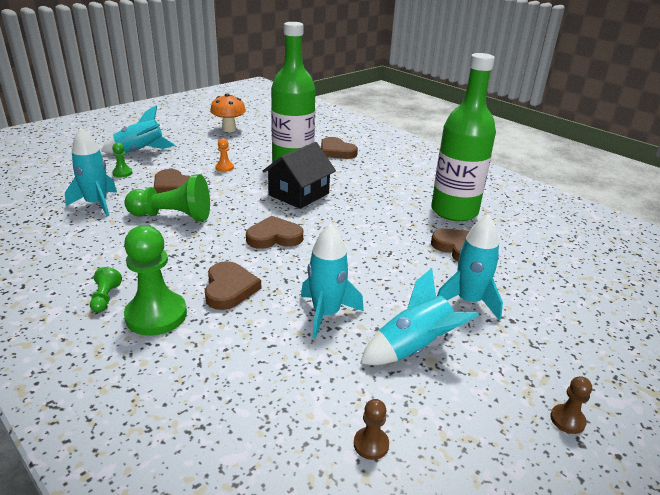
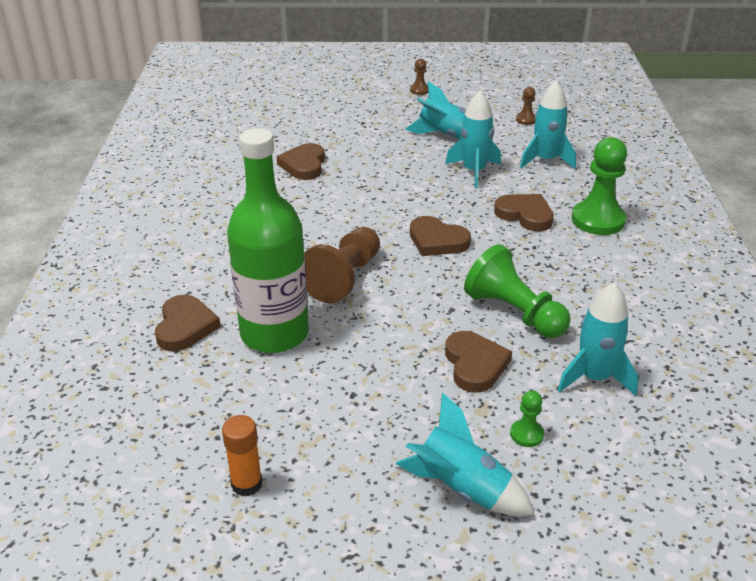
camera: 135 degrees left, 5 degrees up
(105, 298) = (632, 250): green pawn -> none
(224, 168) = (373, 371): orange pawn -> none
(229, 129) = (246, 484): orange mushroom -> orange glue stick
(229, 289) = (525, 215): brown heart -> brown heart turned 90 degrees clockwise
(299, 194) = (344, 278): black house -> brown pawn
(454, 211) = (237, 190): green bottle -> none
(468, 301) = (368, 139): turquoise rocket -> turquoise rocket (545, 160)

